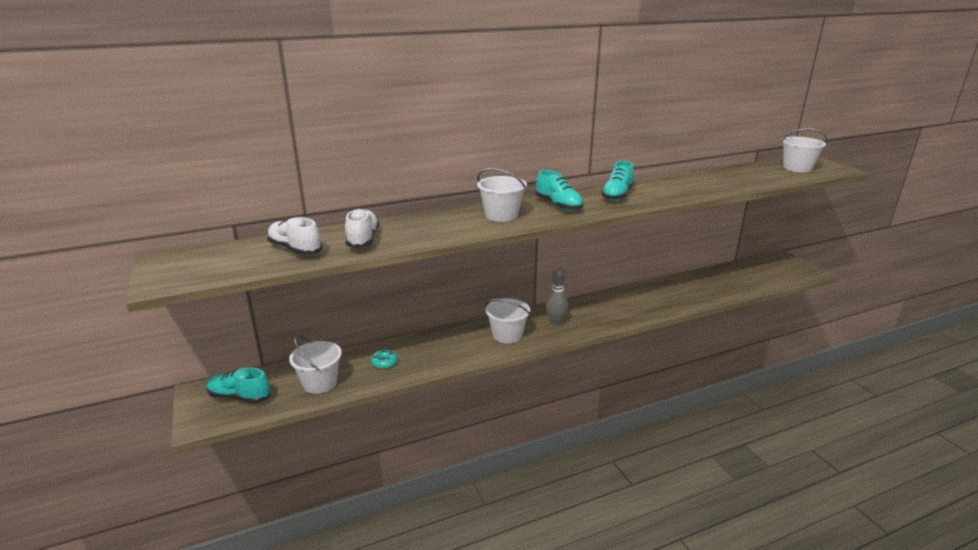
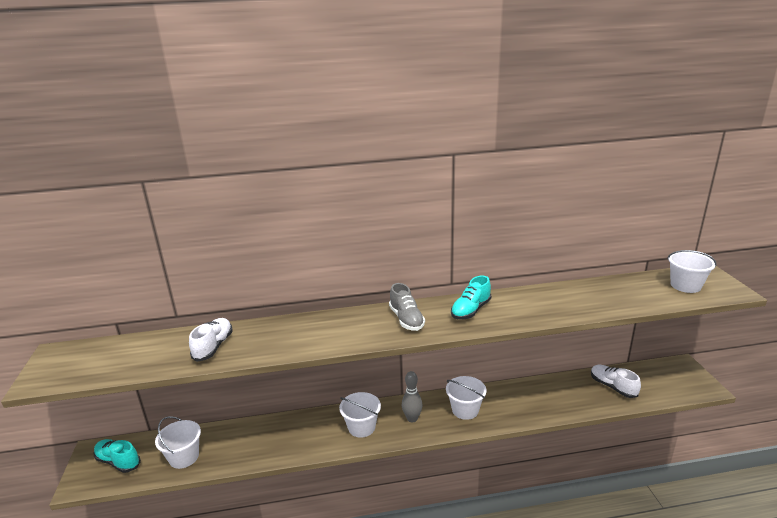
camera: 15 degrees right, 0 degrees up
(295, 249) = (154, 353): white shoe -> white shoe (613, 387)
(384, 363) = (244, 443): turquoise donut -> none
(501, 215) = (347, 327): white bucket -> white bucket (465, 410)
(558, 205) = (406, 319): turquoise shoe -> grey shoe

